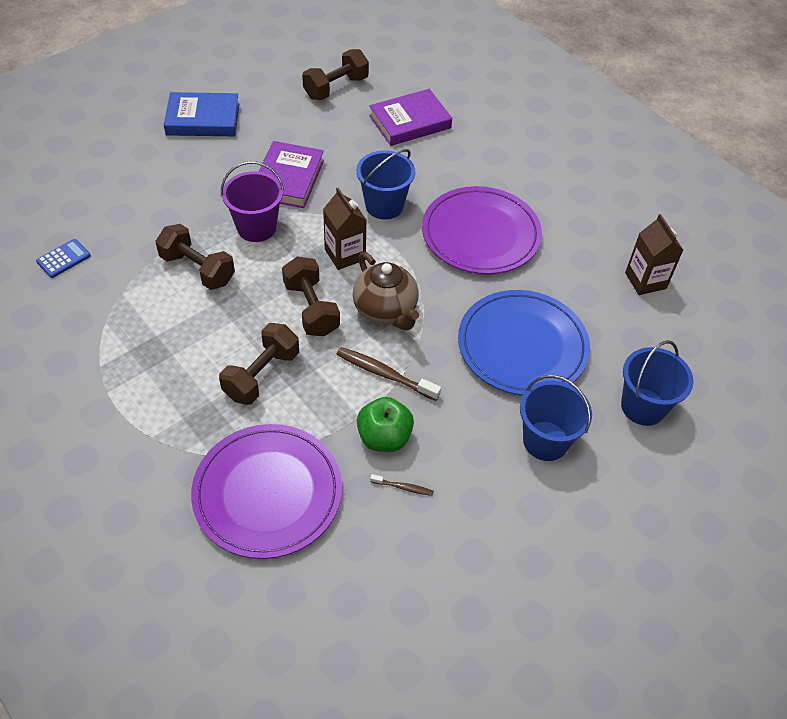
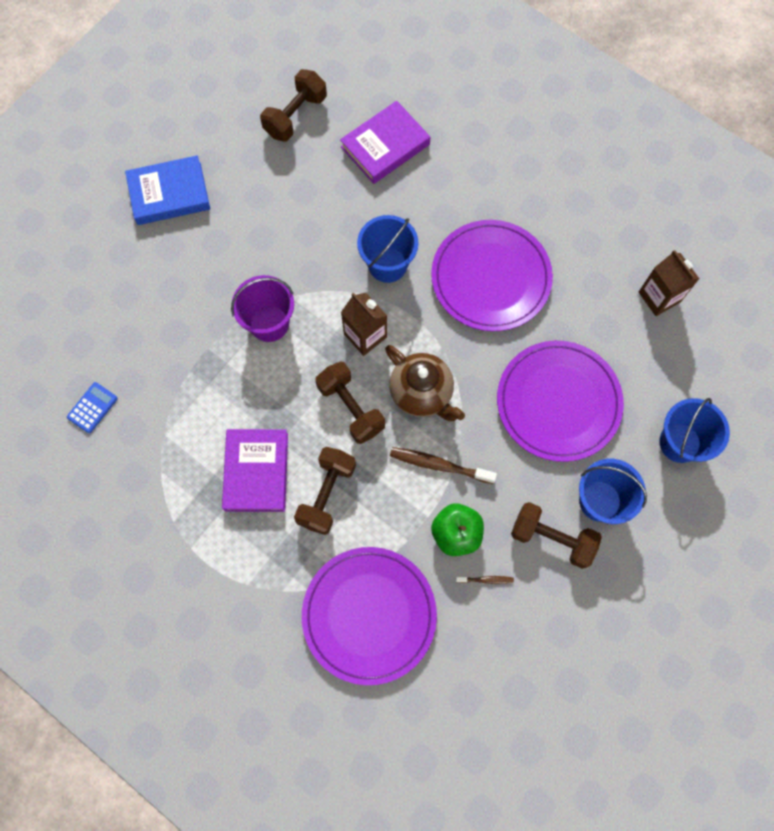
camera: 10 degrees left, 20 degrees up
(197, 269) = (228, 388): brown dumbbell -> brown dumbbell (552, 538)
(288, 179) = (282, 253): purple book -> purple book (256, 472)
(522, 346) = (558, 402): blue plate -> purple plate

